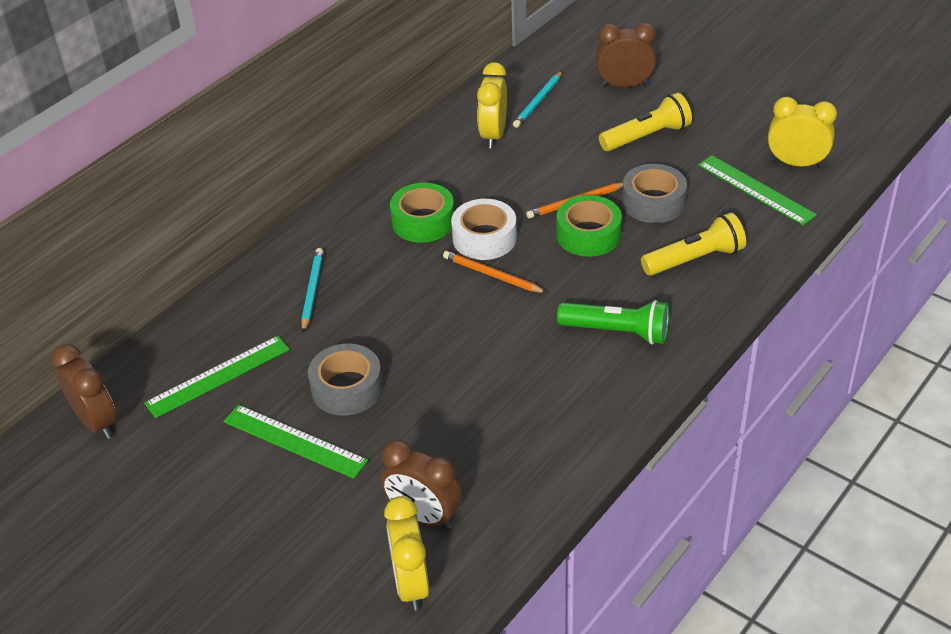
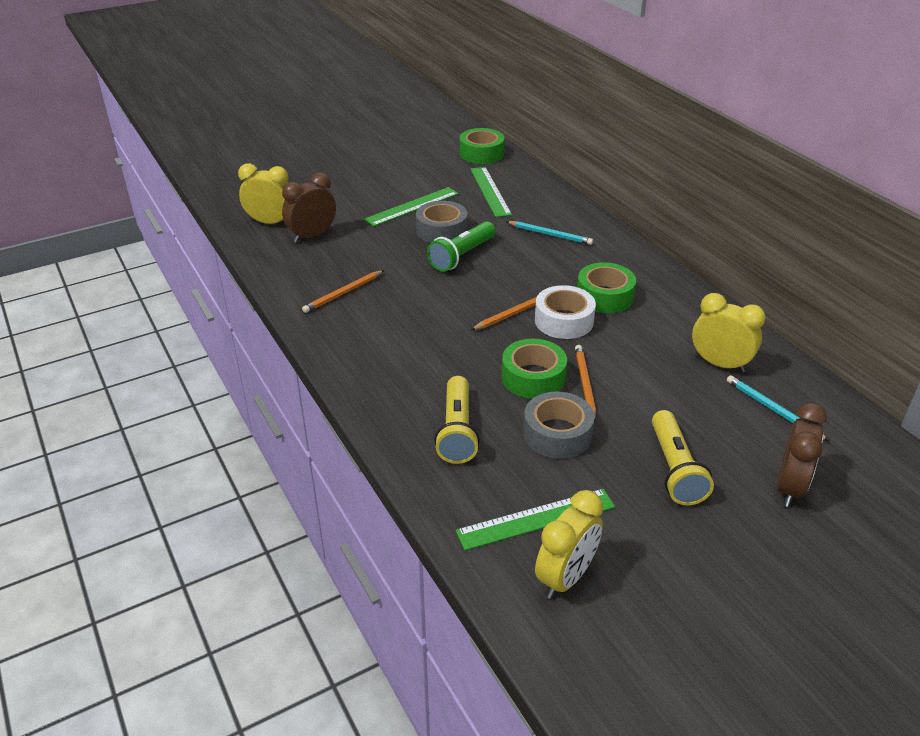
camera: 110 degrees right, 5 degrees down
(96, 422) = (481, 153): brown clock -> green tape
(538, 424) = (343, 293): none -> orange pencil
(617, 332) = (401, 355): green flashlight -> green flashlight (462, 256)

